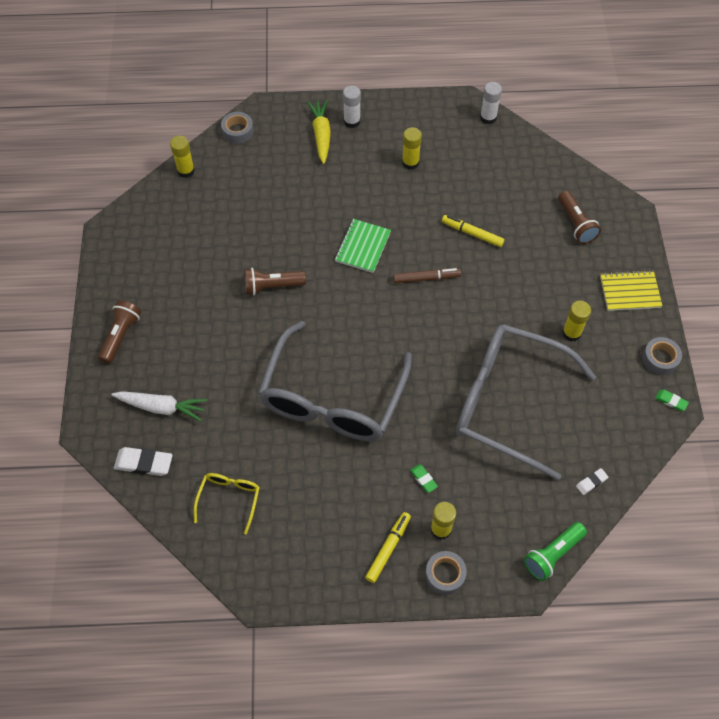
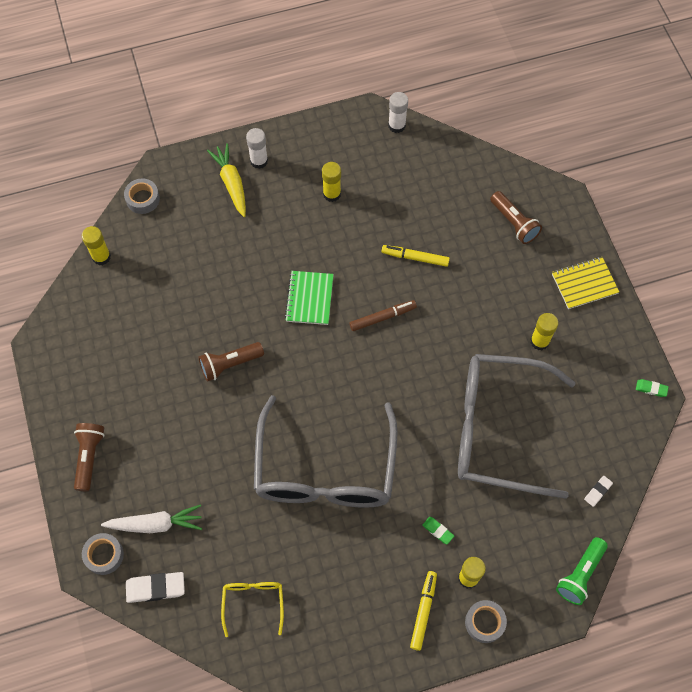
camera: 15 degrees left, 5 degrees up
(660, 359) = (630, 347): grey tape -> grey tape (104, 555)

